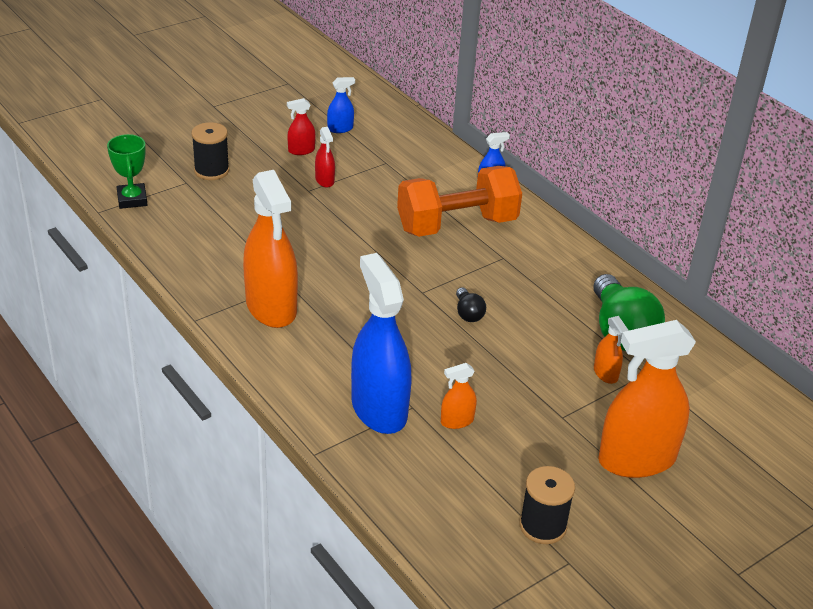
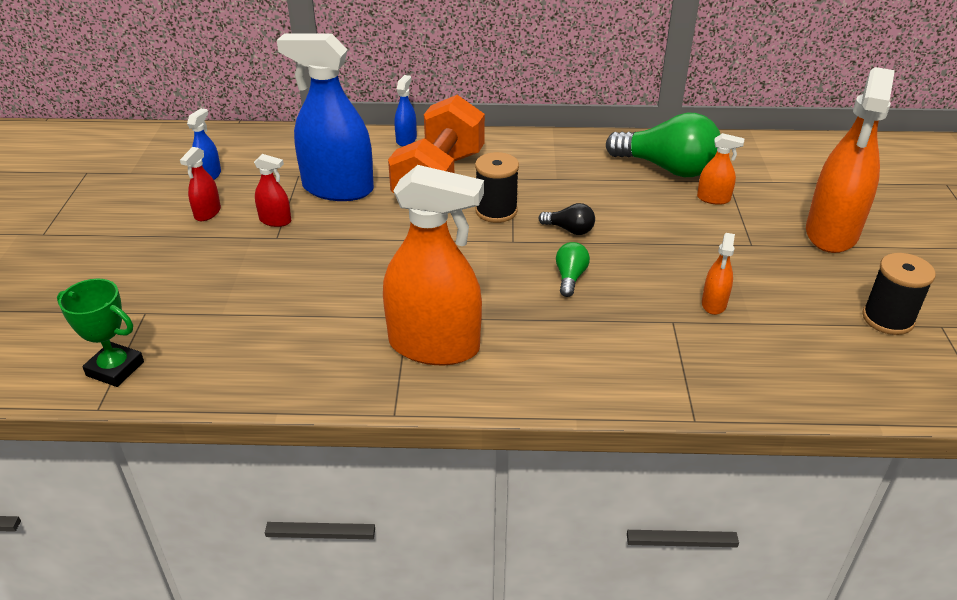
camera: 50 degrees left, 0 degrees up
(211, 171) = (152, 285): black spool -> black spool (496, 211)
(379, 409) = (659, 344): blue spray bottle -> blue spray bottle (338, 189)
(409, 337) = (570, 277): none -> green light bulb

